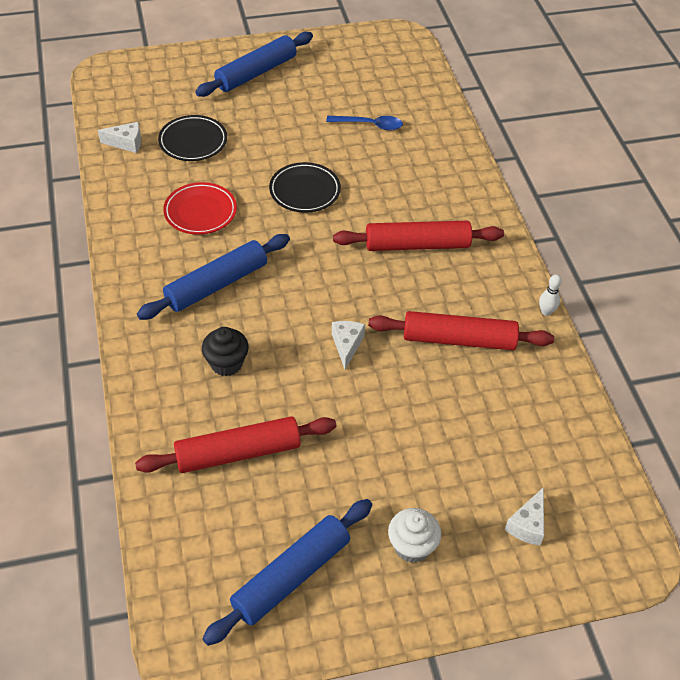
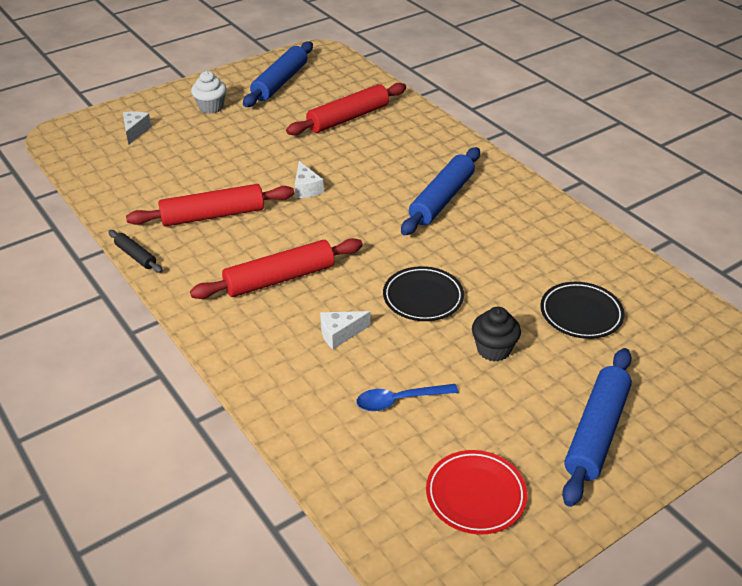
camera: 160 degrees right, 10 degrees down
(126, 143) = (644, 291): white cheese -> white cheese (340, 334)
(200, 212) = (507, 249): red plate -> red plate (475, 495)
(226, 363) = (392, 156): black cupcake -> black cupcake (493, 349)
(546, 312) = (135, 256): white bowling pin -> black rolling pin

